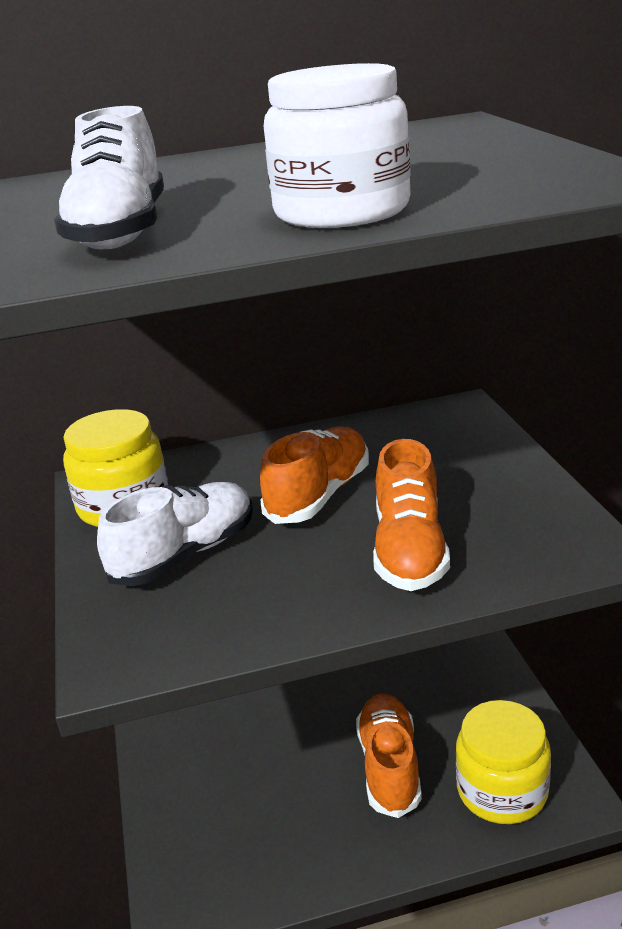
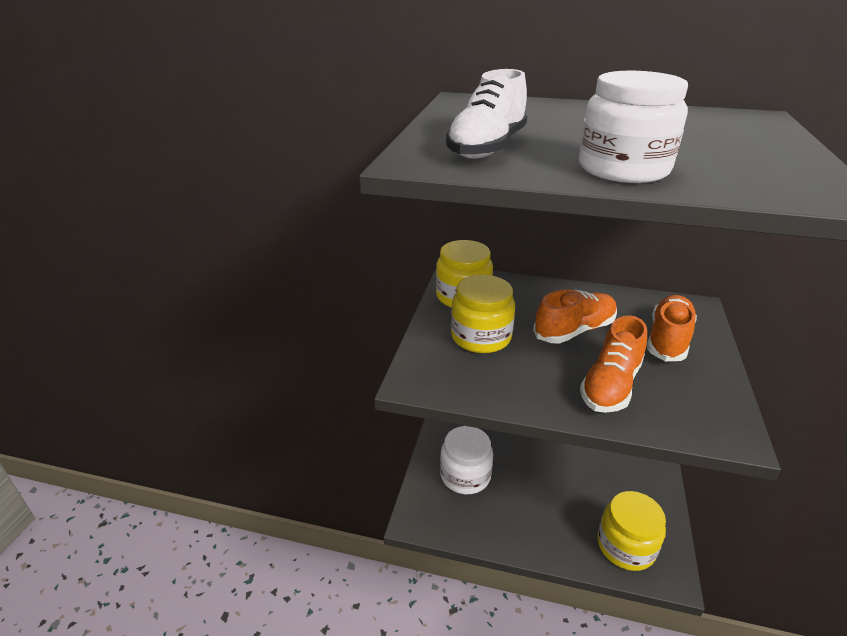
camera: 25 degrees right, 5 degrees up
(185, 554) = (481, 337): white shoe -> yellow jar
(225, 801) = (465, 475): none -> white jar
(389, 766) = (564, 500): orange shoe -> orange shoe (668, 339)

